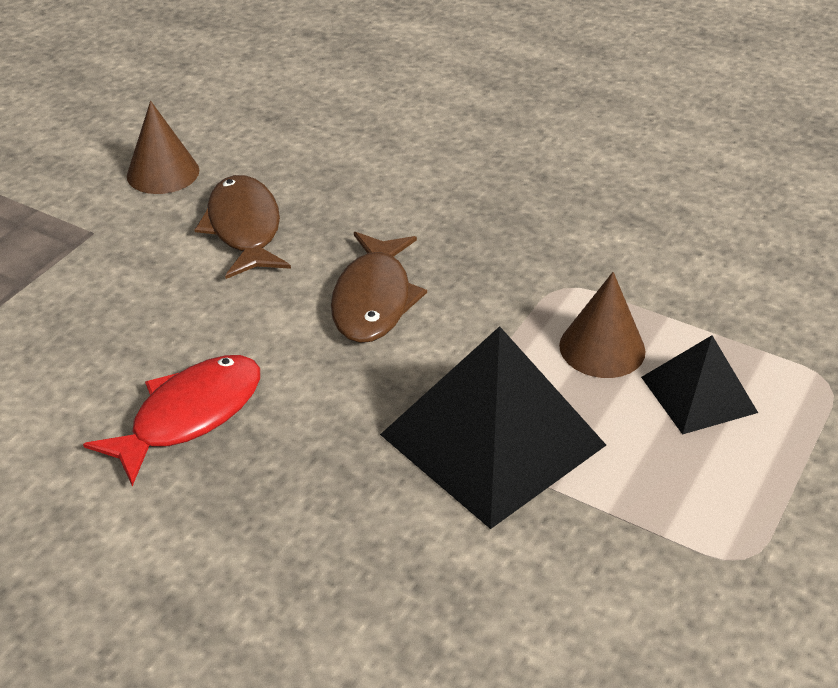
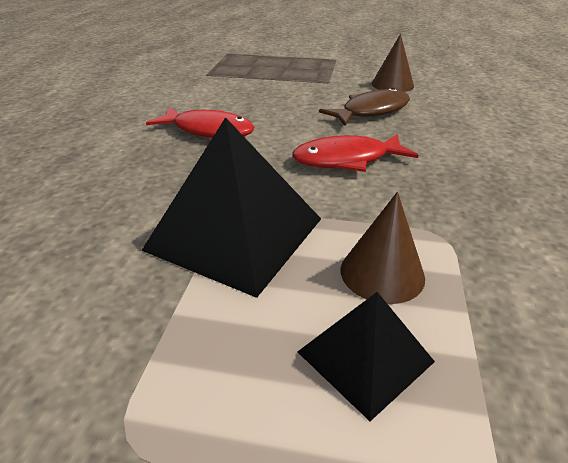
camera: 70 degrees right, 5 degrees down
(373, 299) = (346, 160): brown fish -> red fish

